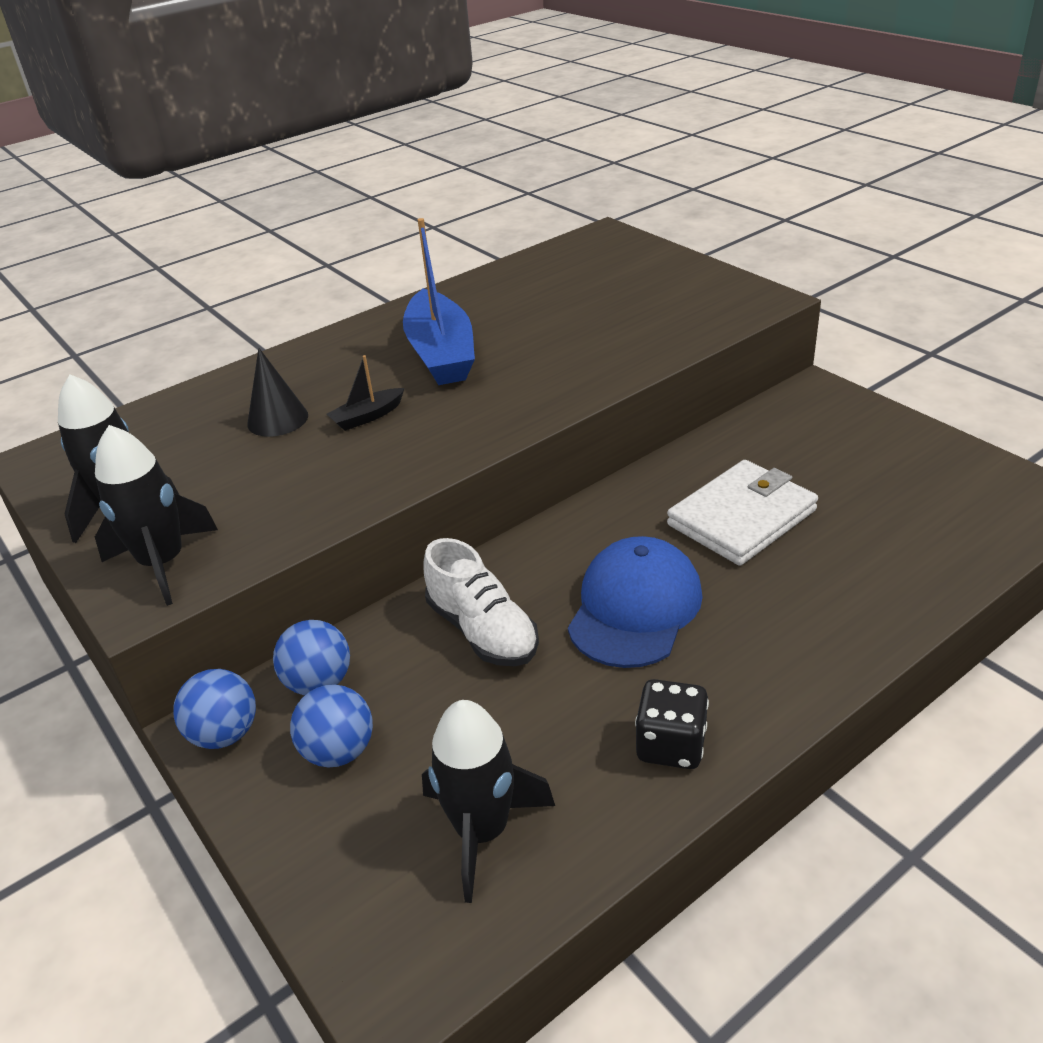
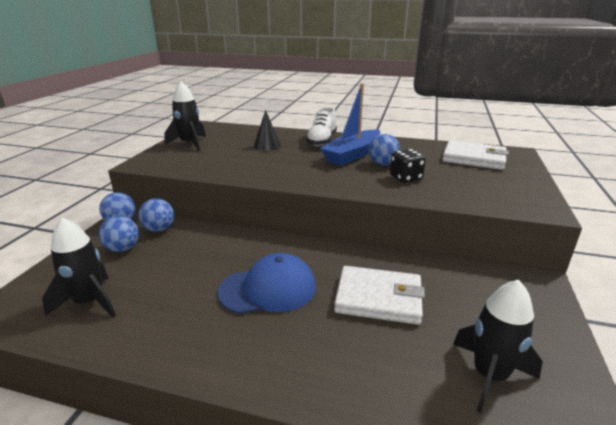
camera: 50 degrees right, 10 degrees down
(163, 563) = (163, 159): black rocket -> black rocket (489, 375)
(367, 417) = (288, 158): black boat -> none
(483, 631) = (217, 253): white shoe -> white shoe (322, 141)
(509, 343) = (382, 164): none -> blue ball
(585, 270) = (474, 158): none -> white wallet
(671, 745) = (172, 340): black dice -> black dice (405, 178)

